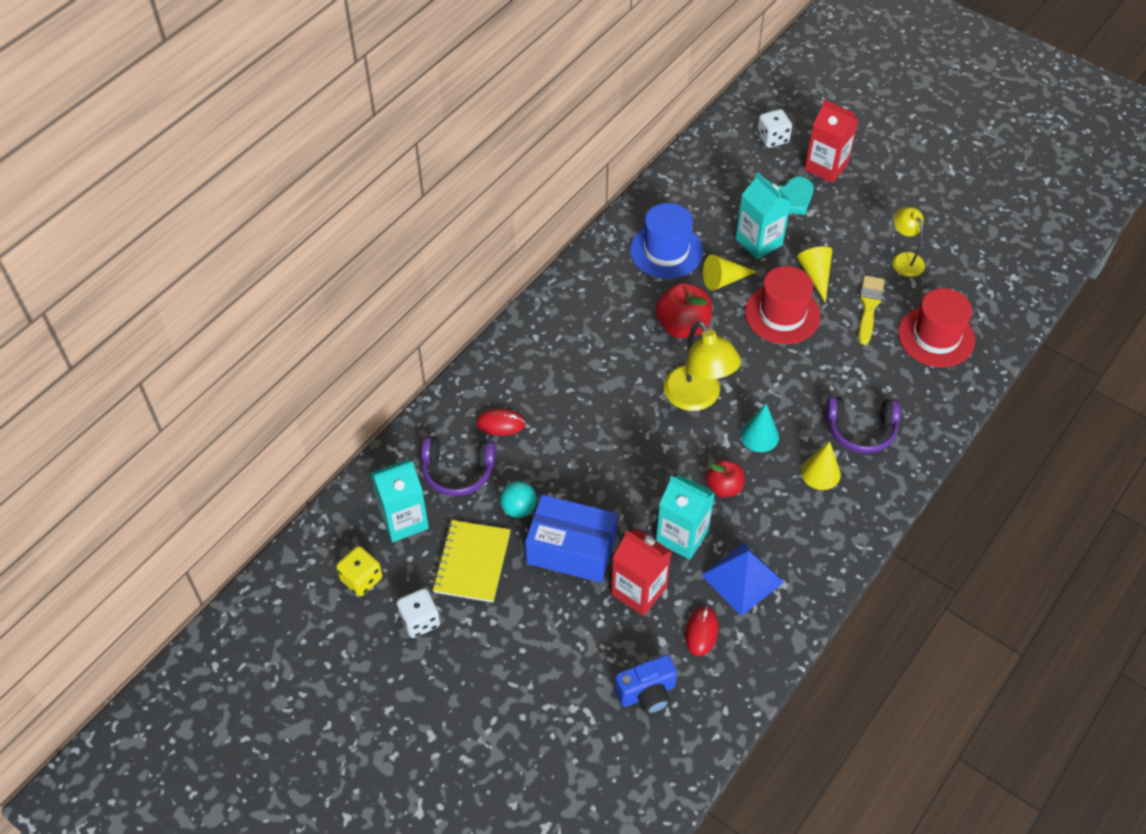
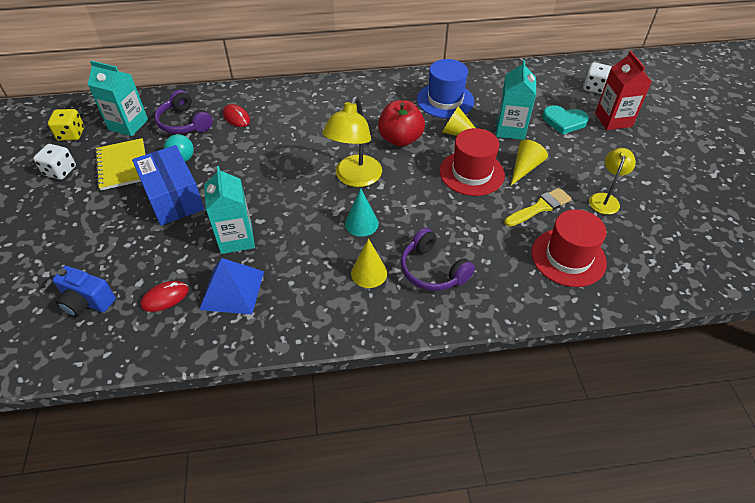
camera: 45 degrees right, 5 degrees down
(472, 562) = (123, 165): yellow notebook -> yellow notebook turned 75 degrees counterclockwise
(639, 591) = (170, 246): red carton -> none
(724, 487) = (299, 233): red apple -> none

